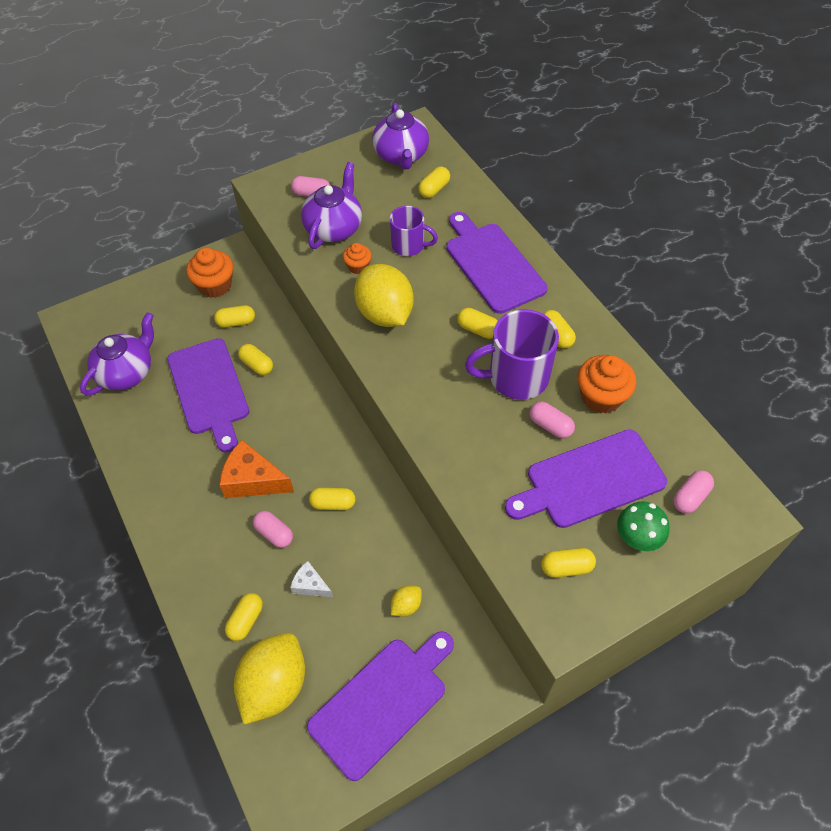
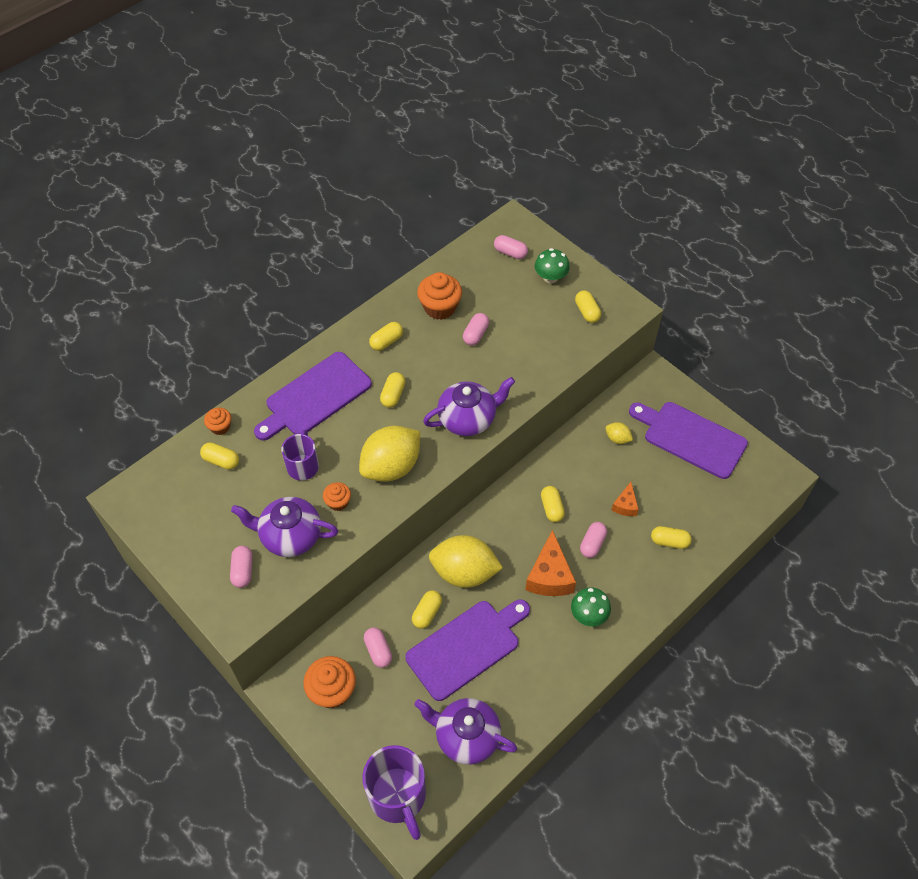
camera: 105 degrees left, 0 degrees up
(195, 506) = (588, 615): none -> green mushroom
(236, 322) = (378, 651): yellow capsule -> pink capsule
(274, 685) = (707, 507): yellow lemon -> yellow lemon (464, 572)
(310, 585) = (625, 505): white cheese -> orange cheese
(401, 156) = (173, 500): purple teapot -> purple teapot (468, 419)
(474, 191) = (220, 427): none -> orange cupcake
(515, 377) = (436, 362): purple mug -> purple mug (398, 797)
(590, 481) = (515, 306): purple cutting board -> none

